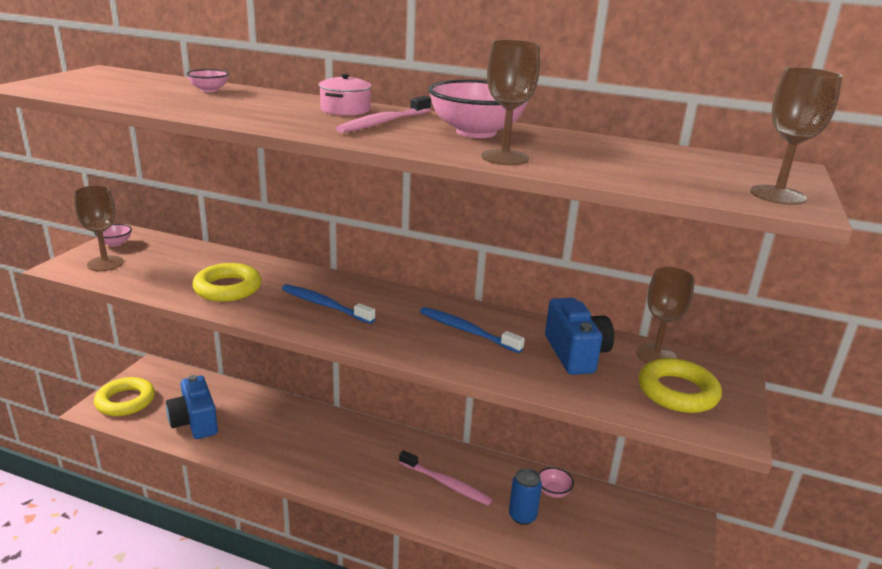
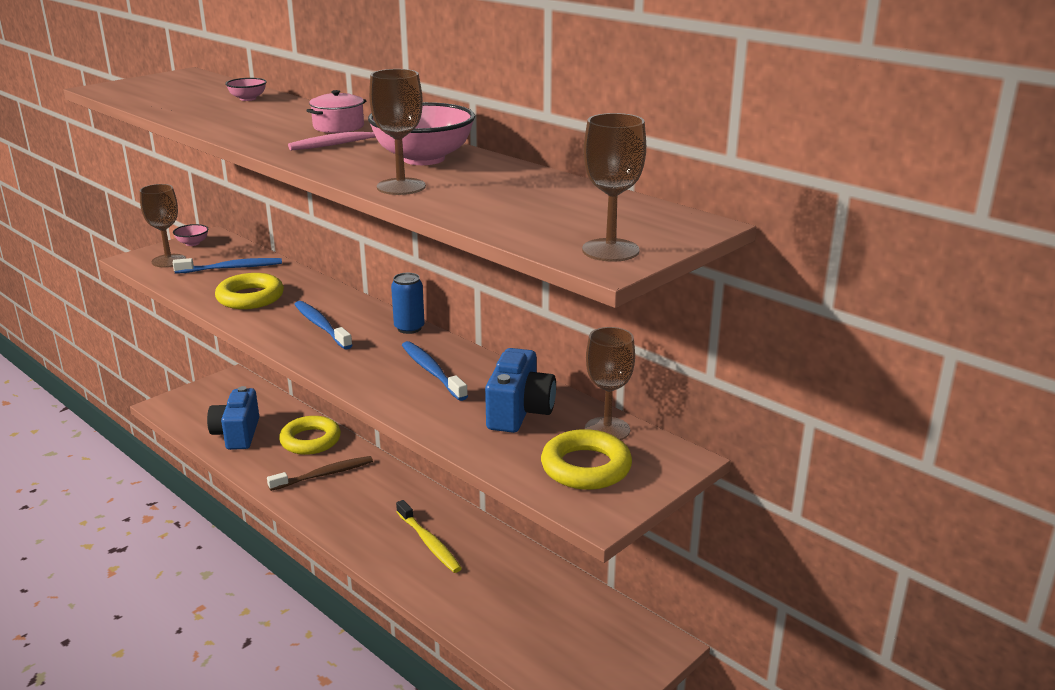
camera: 25 degrees right, 0 degrees up
(125, 401) = (191, 403): yellow ring -> yellow ring (310, 440)
(181, 262) = (232, 268): none -> blue toothbrush
(307, 443) = (324, 474): none -> brown toothbrush
(446, 483) = (429, 543): pink toothbrush -> yellow toothbrush
(522, 516) = (482, 592): blue can -> blue can (409, 328)
(553, 491) = (536, 578): pink bowl -> none

